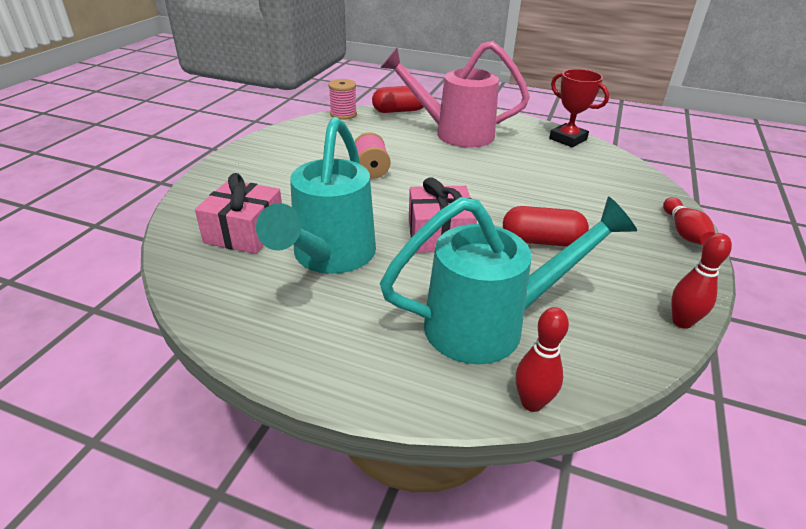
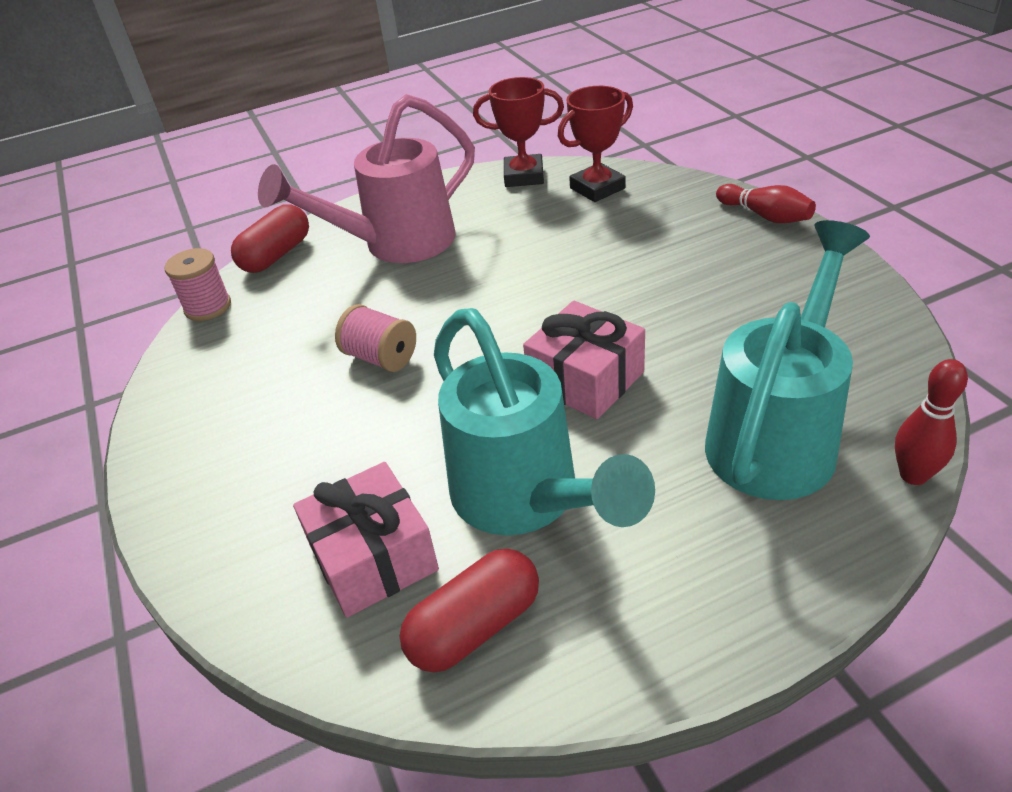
camera: 40 degrees left, 5 degrees up
(541, 241) = (681, 312): red capsule -> red capsule (474, 626)
(599, 164) = (597, 188): none -> red trophy
(682, 322) = (886, 306): red bowling pin -> none

